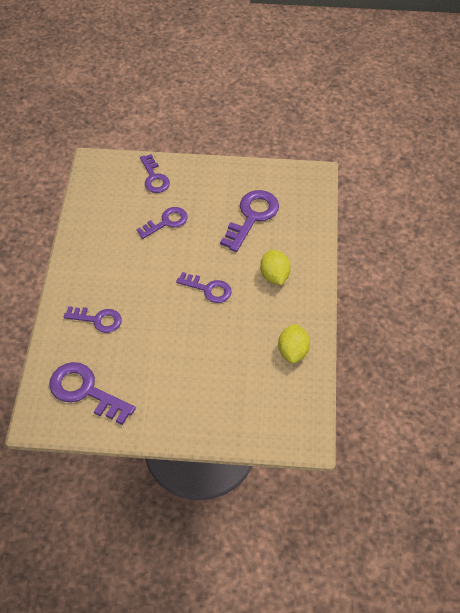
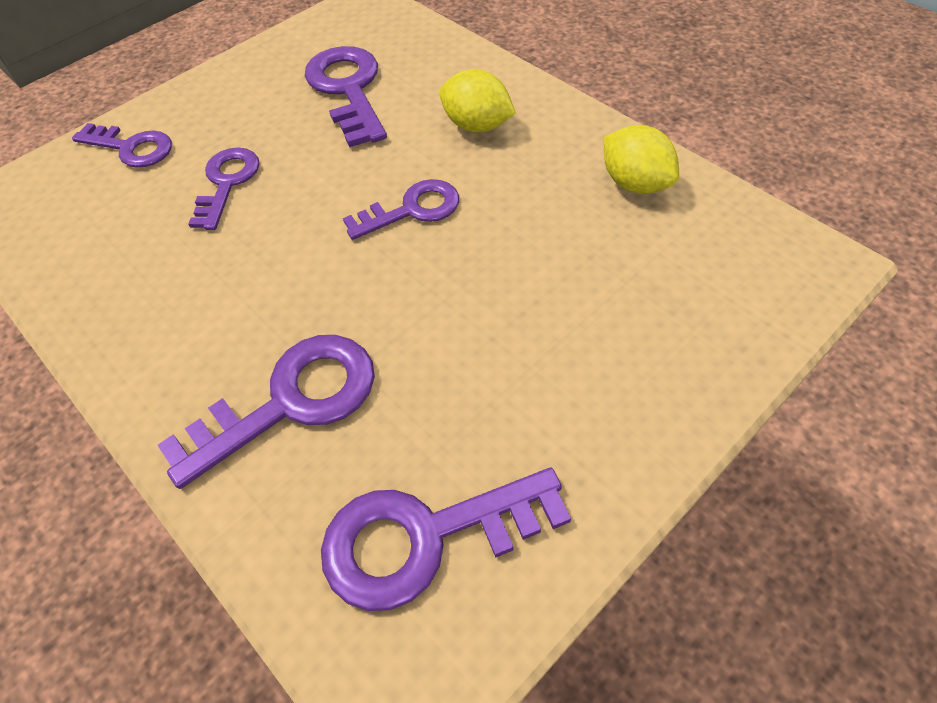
camera: 45 degrees left, 0 degrees up
(98, 320) = (291, 401): purple key -> purple key, size x1.53

